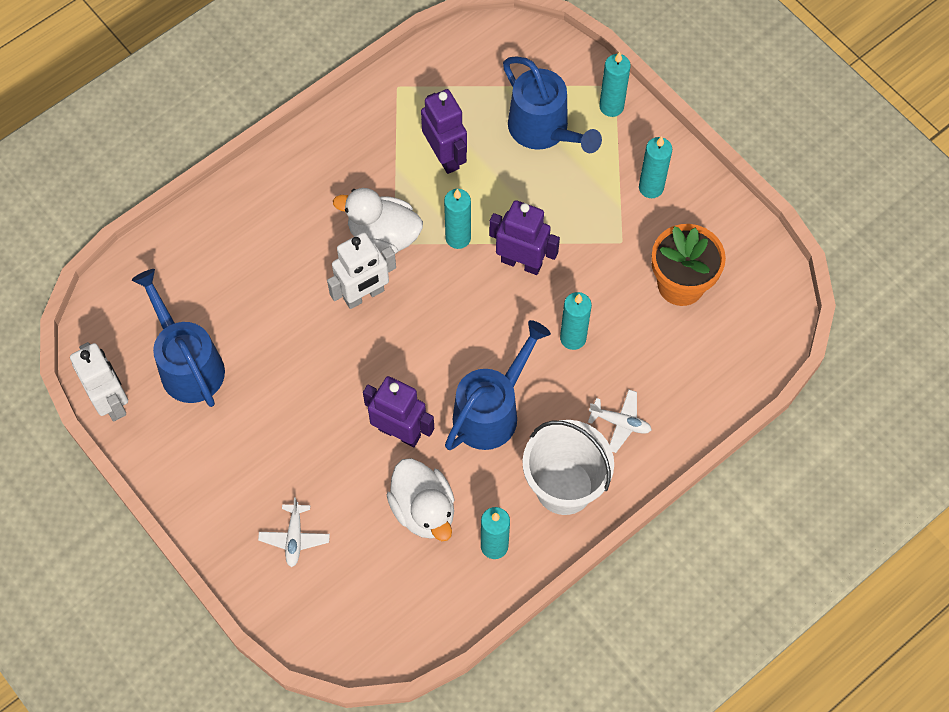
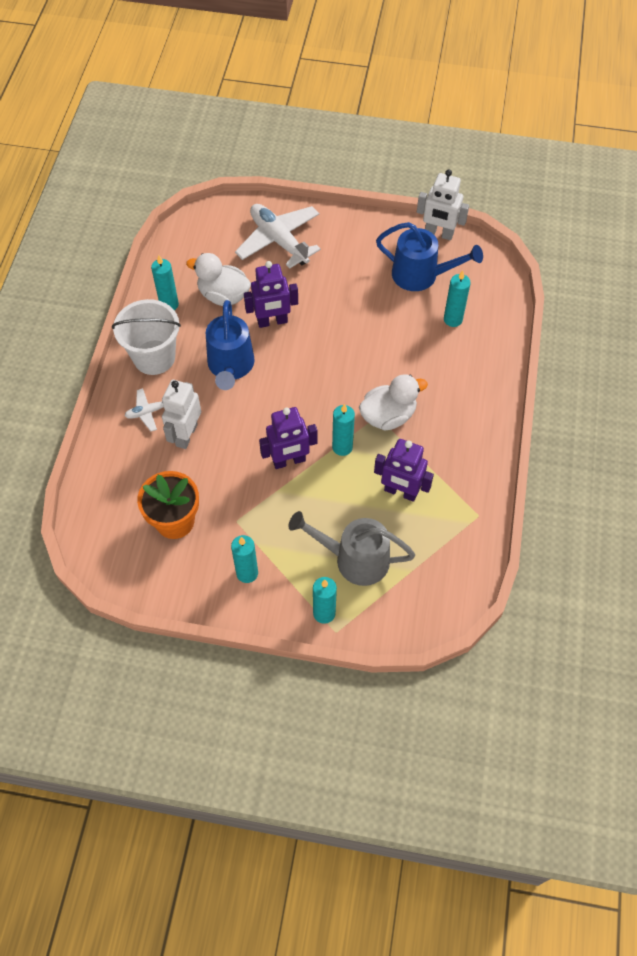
camera: 140 degrees right, 5 degrees down
(294, 538) = (279, 240): white plane -> white plane, size x2.06
(364, 295) = (364, 375): white robot -> white robot (186, 435)
(544, 130) = (354, 559): blue watering can -> grey watering can
(573, 338) = (217, 439): turquoise candle -> turquoise candle (453, 319)

